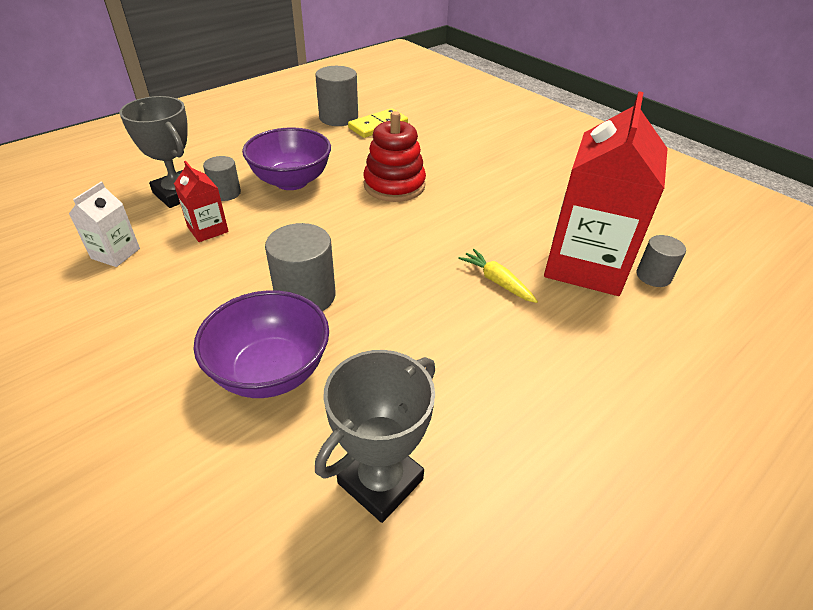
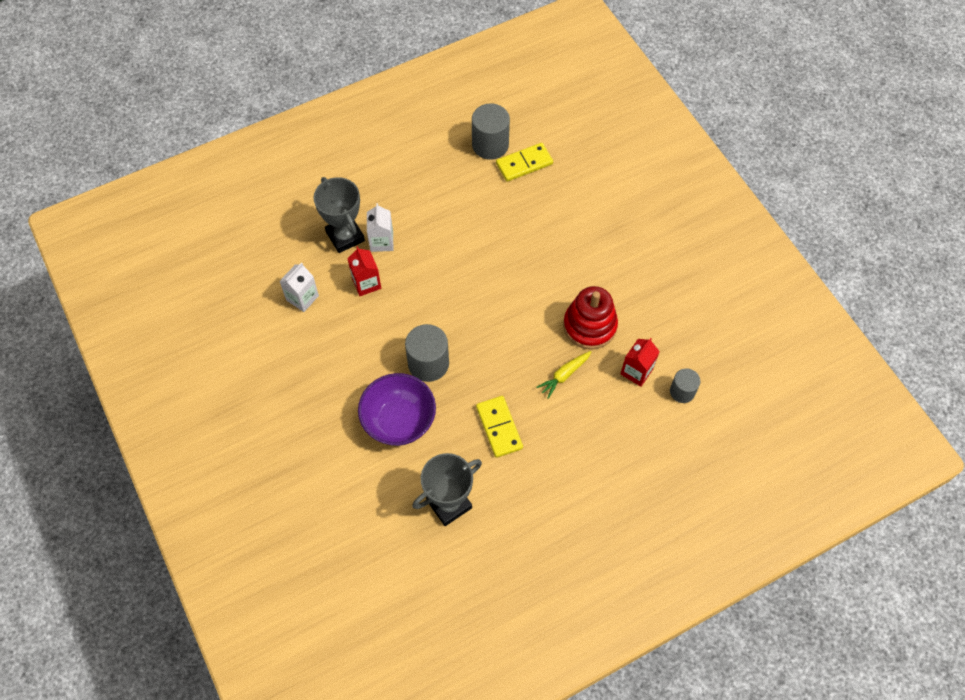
camera: 15 degrees right, 20 degrees up
(226, 193) = (381, 241): grey cylinder -> white carton
(291, 181) = (435, 234): purple bowl -> none
(394, 185) = (518, 254): red stacking toy -> red stacking toy (589, 326)
(430, 353) = (499, 427): none -> yellow domino
(497, 281) = (564, 375): yellow carrot -> yellow carrot turned 105 degrees counterclockwise
(586, 265) = (636, 371): red carton -> red carton, size x0.45

